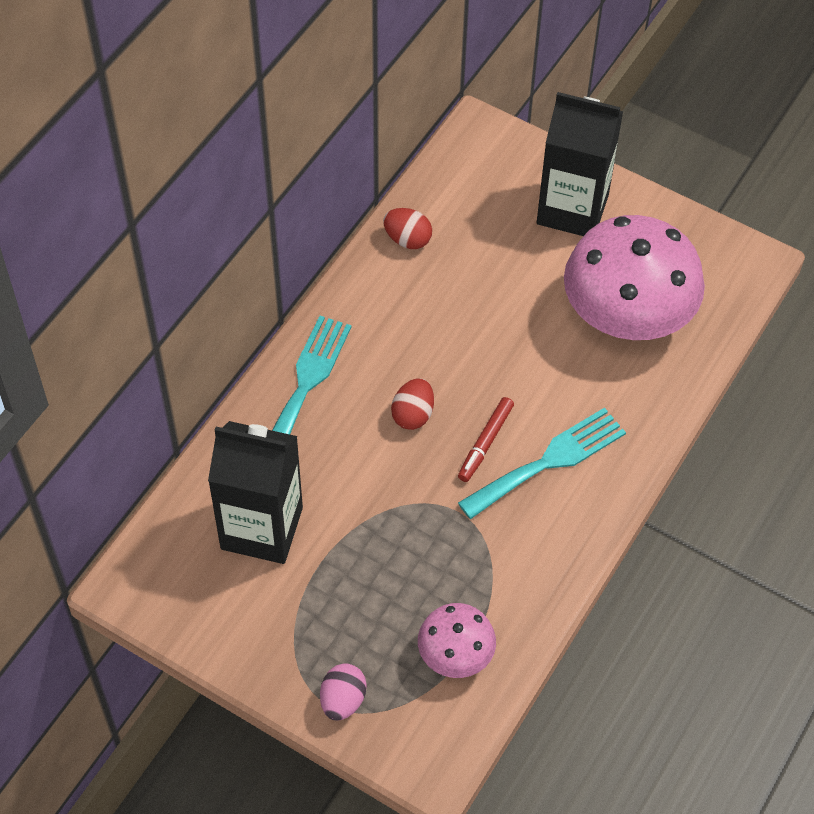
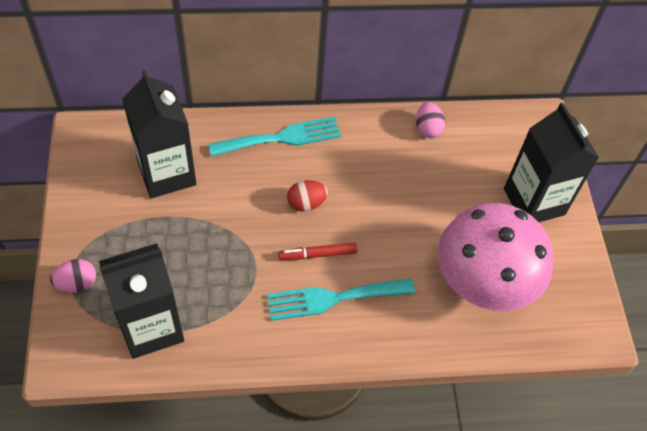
camera: 50 degrees right, 0 degrees up
(407, 239) = (427, 129): red egg -> pink egg
(455, 654) = (151, 327): pink mushroom -> black carton
(549, 461) = (333, 298): turquoise fork -> turquoise fork turned 150 degrees clockwise

